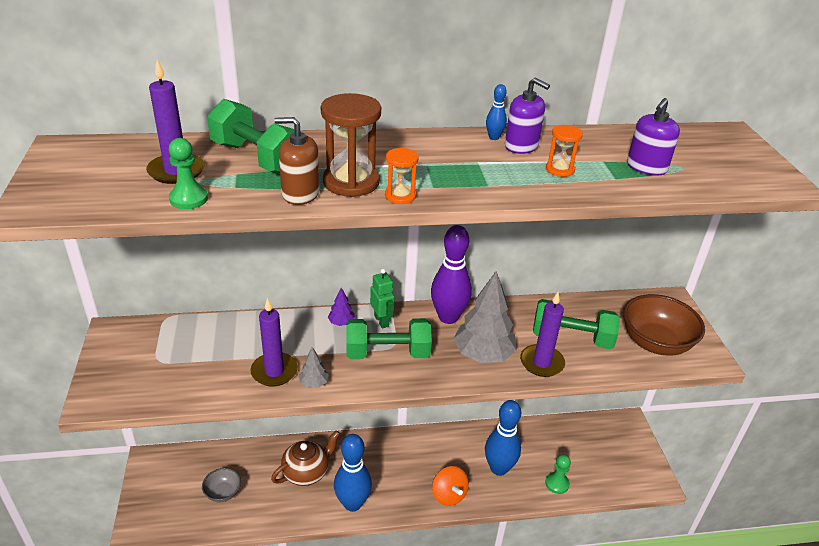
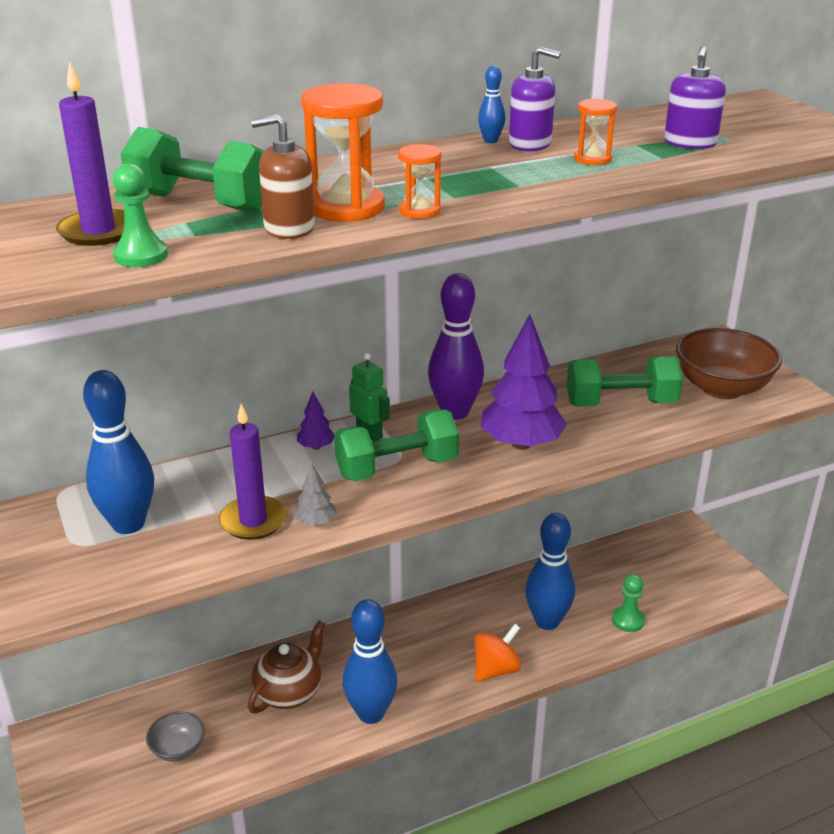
camera: 15 degrees left, 5 degrees down
(196, 353) = (128, 524): none -> blue bowling pin
(351, 182) = (346, 207): brown hourglass -> orange hourglass
(448, 495) = (496, 669): orange spinning top -> orange spinning top turned 90 degrees counterclockwise
(483, 355) = (521, 444): grey tree -> purple tree
(541, 362) = (598, 437): purple candle -> none

